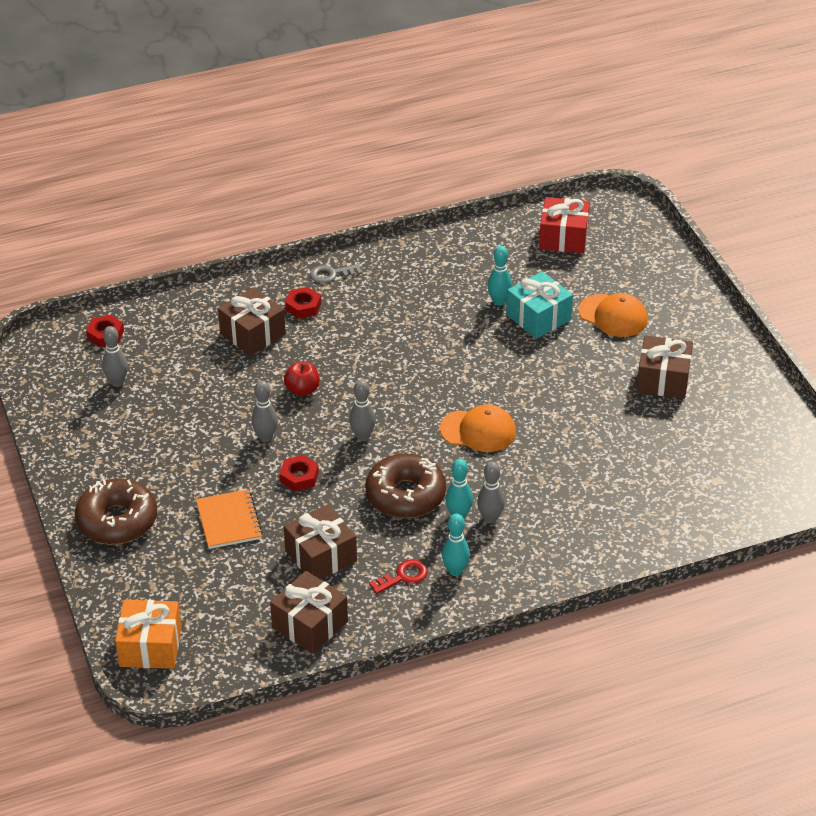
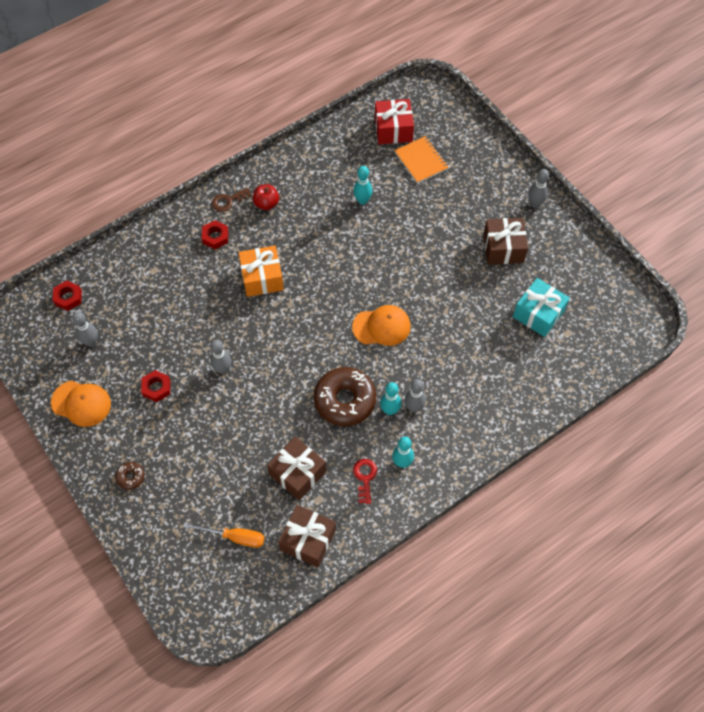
camera: 15 degrees left, 20 degrees up
(117, 521) = (130, 477): brown donut -> brown donut, size x0.45
(150, 646) = (192, 592): orange gift -> orange gift (262, 278)
(221, 603) = (234, 537): none -> orange screwdriver
(229, 521) = (218, 456): orange notebook -> orange notebook (421, 161)
(252, 334) = (184, 272): brown gift -> none
(299, 477) = (259, 402): red nut -> red nut (156, 388)
(302, 390) = (238, 317): red apple -> red apple (266, 203)
(331, 274) = (228, 201): grey key -> brown key
(362, 436) = (296, 351): grey bowling pin -> grey bowling pin (535, 204)
(403, 576) = (365, 477): red key -> red key turned 45 degrees counterclockwise
(538, 317) = (396, 209): turquoise gift -> turquoise gift (538, 314)
(613, 316) = (450, 196): orange cap -> orange cap (81, 403)

